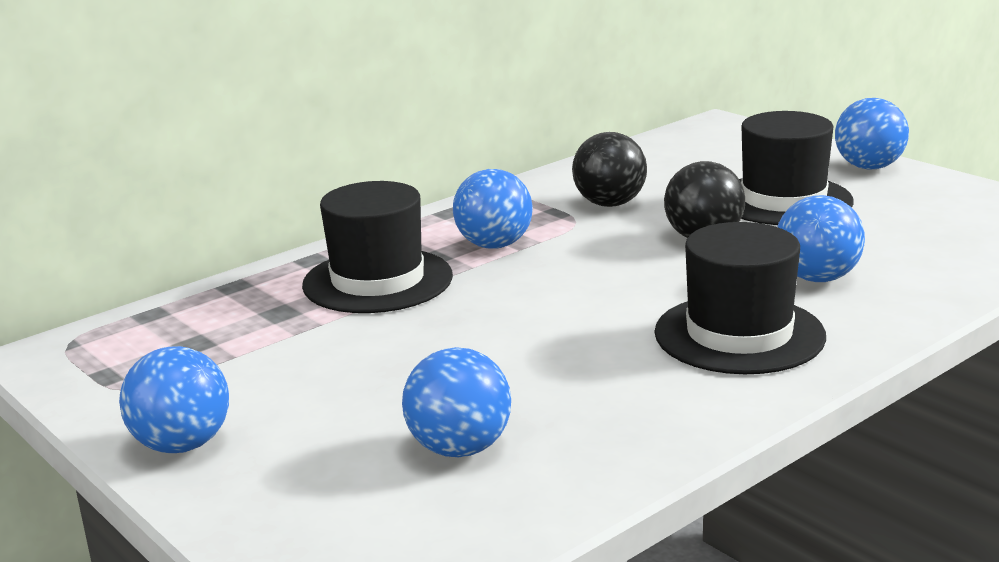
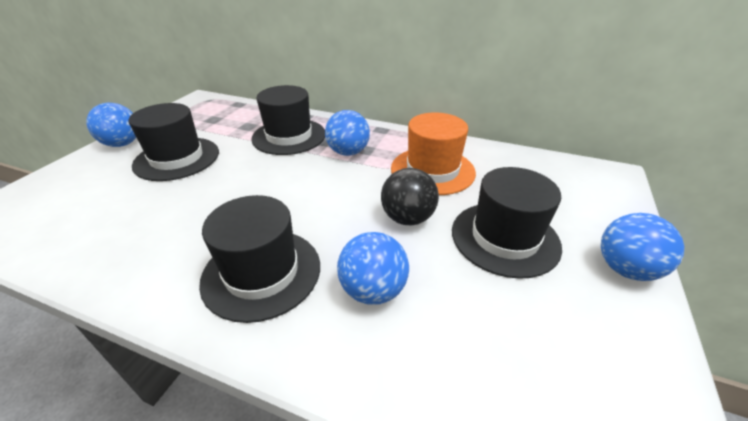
camera: 60 degrees right, 15 degrees up
(336, 385) = (177, 158): none -> black hat
(459, 449) = (109, 208): blue ball -> none
(610, 204) = (432, 170): black ball -> orange hat

